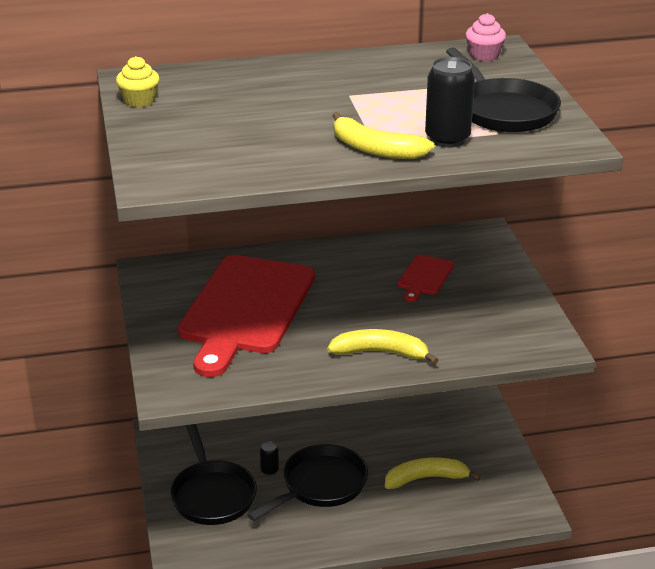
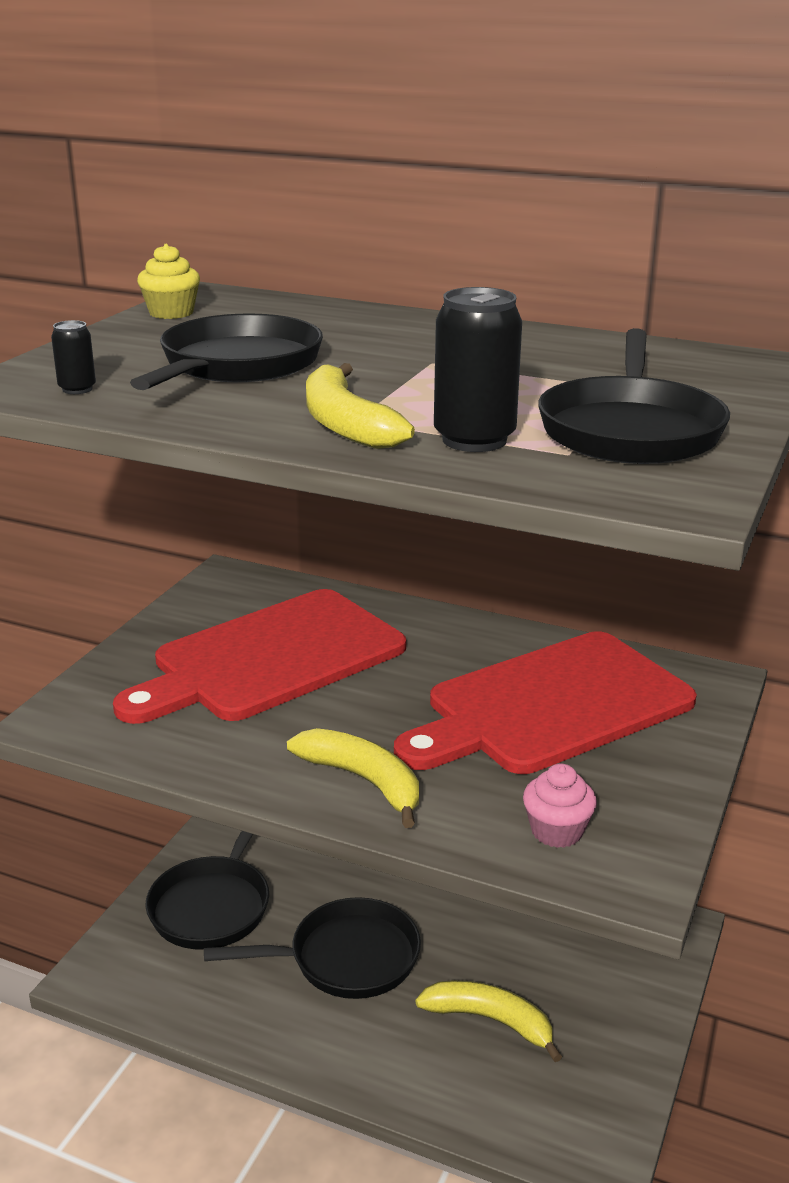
camera: 35 degrees right, 5 degrees down
(252, 129) = (237, 365): none -> black pan
(269, 470) = (307, 908): black can -> black can (77, 389)
(424, 277) = (551, 705): red cutting board -> red cutting board, size x2.35
(484, 55) = (717, 365): pink cupcake -> pink cupcake (557, 831)

